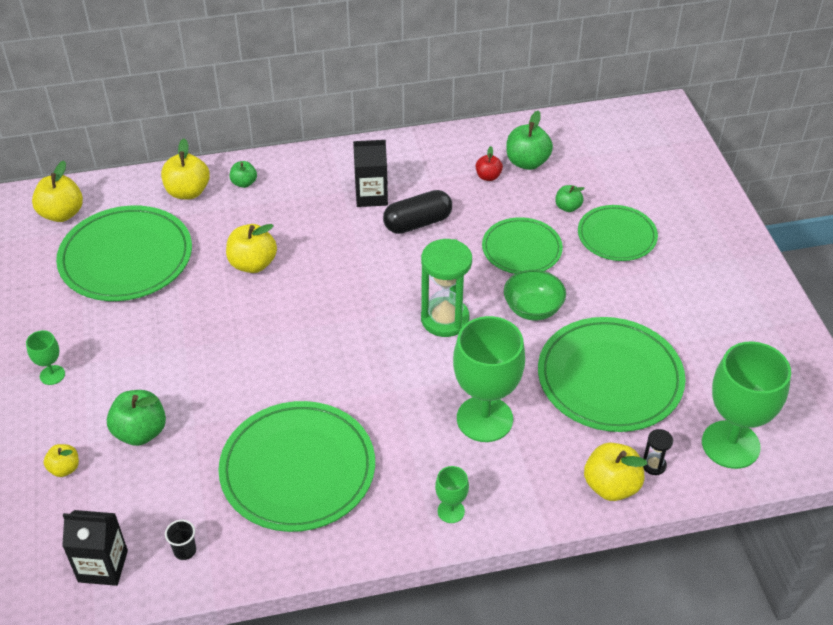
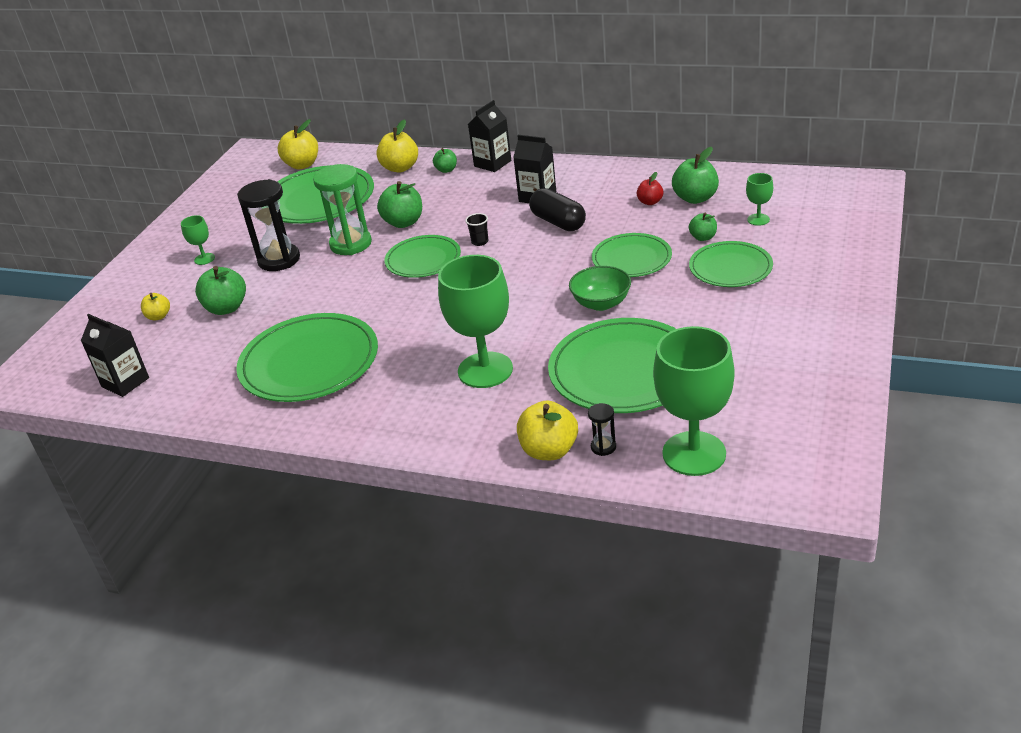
camera: 35 degrees right, 10 degrees down
(148, 351) = (279, 260): none -> black hourglass
(185, 551) = (184, 390): black cup -> black cup (480, 242)
(253, 264) = (403, 222): yellow apple -> green apple
(289, 163) = (492, 163): none -> black carton
(314, 306) = (423, 260): none -> green plate
(417, 223) = (558, 222): black capsule -> black capsule turned 45 degrees clockwise
(445, 319) = (518, 293): green hourglass -> green hourglass (351, 244)
(451, 511) = (396, 426): green goblet -> green goblet (758, 219)

